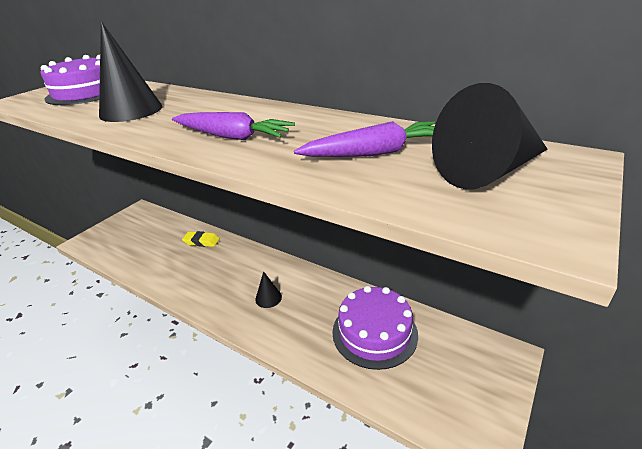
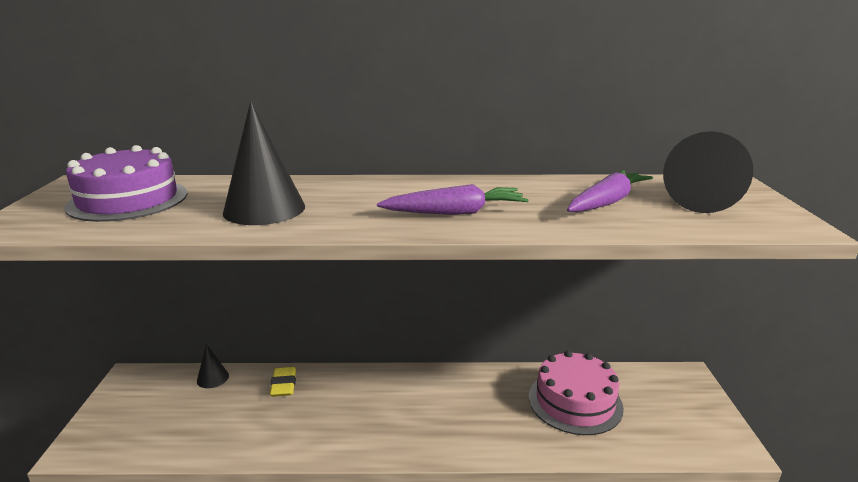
camera: 35 degrees left, 10 degrees down
(201, 241) = (284, 385): yellow eraser -> yellow eraser turned 75 degrees counterclockwise
(268, 298) = (439, 413): black cone -> black cone (212, 378)
(374, 332) = (575, 402): purple cake -> pink cake

